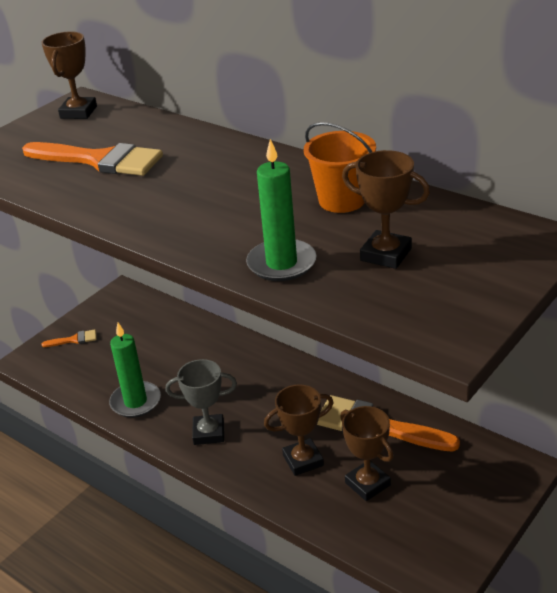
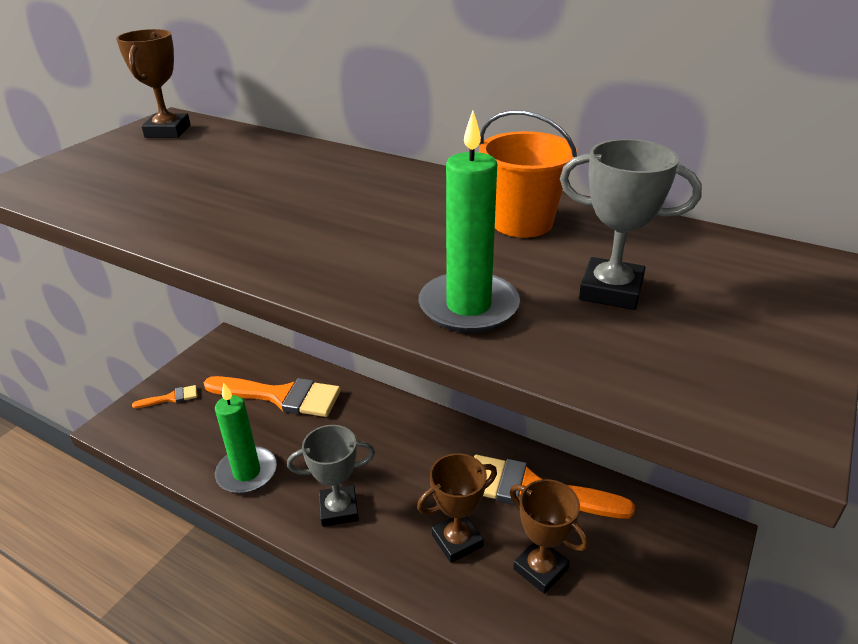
camera: 10 degrees left, 0 degrees up
(100, 160) = (196, 181): orange brush -> orange brush (281, 396)
(386, 254) = (611, 290): brown trophy -> grey trophy

